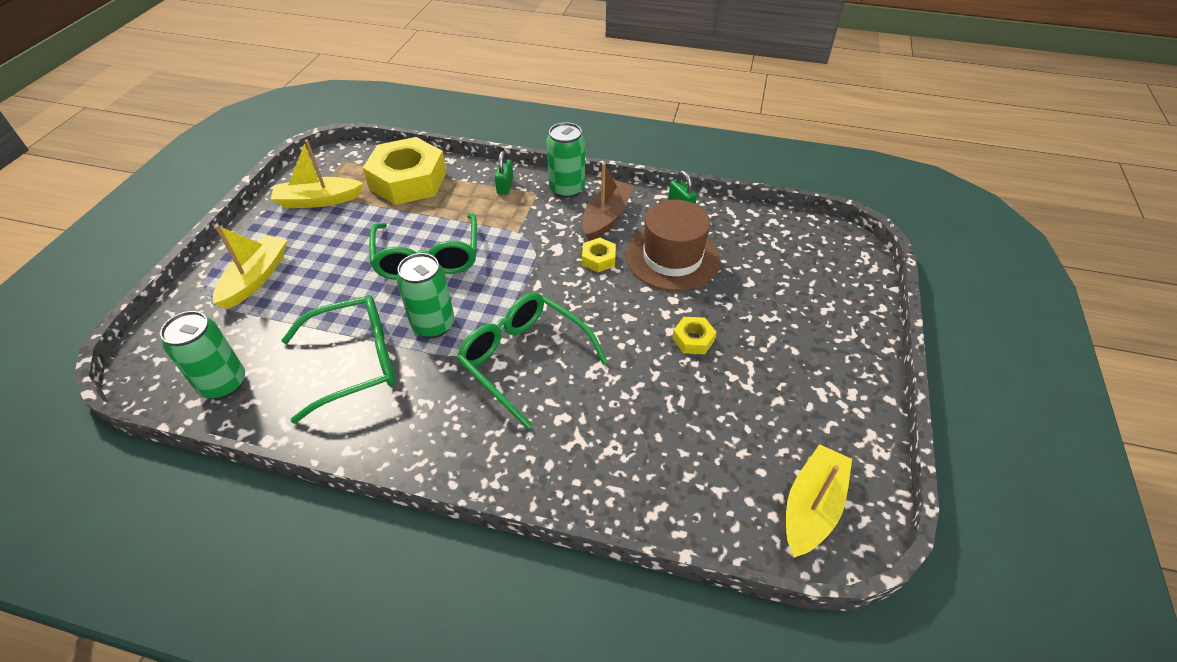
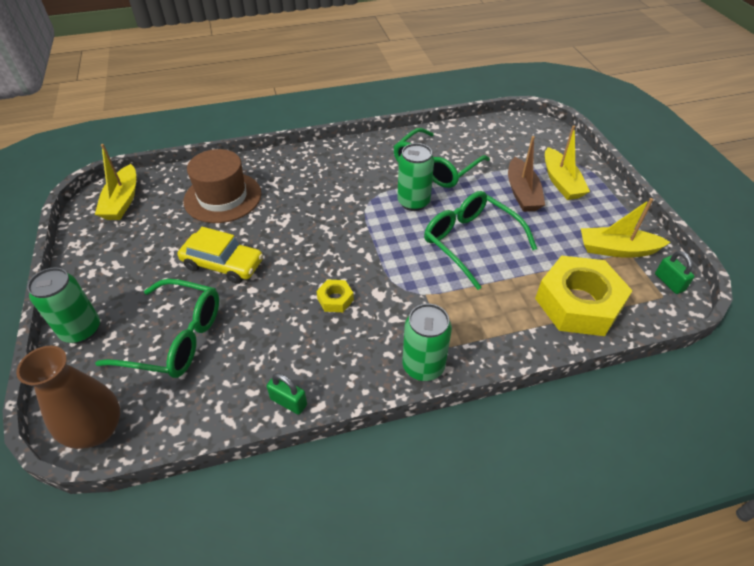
camera: 150 degrees right, 0 degrees up
(223, 384) = (490, 135): green can -> green can (81, 330)
(318, 200) = (616, 249): yellow boat -> yellow boat turned 135 degrees counterclockwise
(505, 186) = (486, 340): green padlock -> green padlock (669, 282)
(524, 359) = (335, 206): green glasses -> green glasses (175, 338)
(606, 217) = (358, 348): brown boat -> brown boat (522, 193)
(672, 258) = (269, 329): brown hat -> brown hat (222, 197)
(693, 339) = (223, 264): yellow nut -> yellow car
(835, 241) = (97, 430): none -> brown vase

